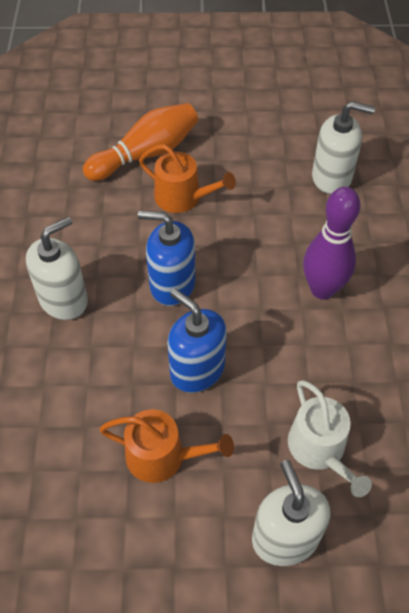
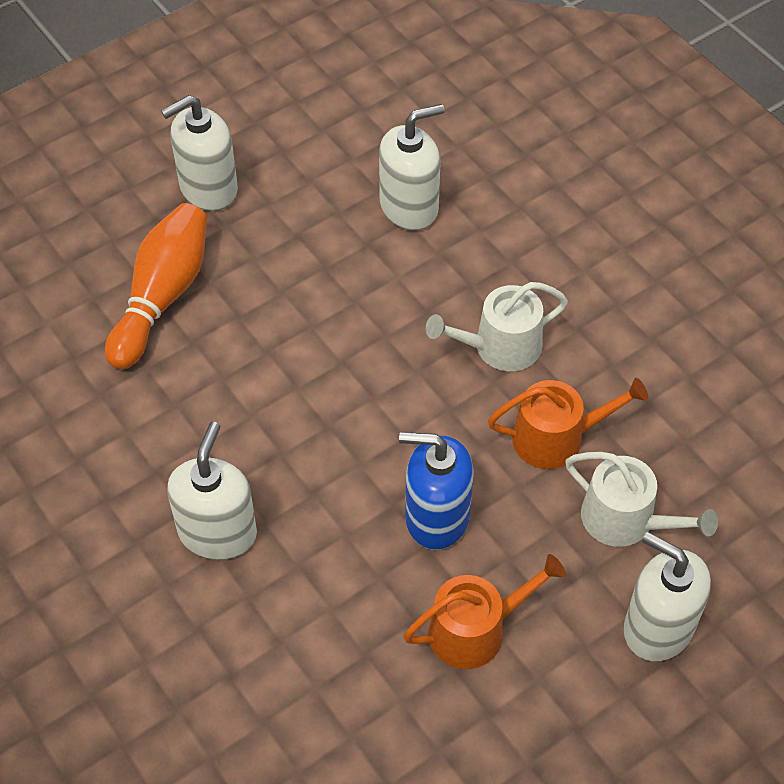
camera: 35 degrees left, 0 degrees up
(172, 284) = (330, 439): blue soap dispenser -> none
(183, 198) = (256, 327): orange watering can -> orange watering can (557, 438)
(220, 110) = (208, 188): none -> white soap dispenser
(322, 289) = (499, 347): purple bowling pin -> white watering can

